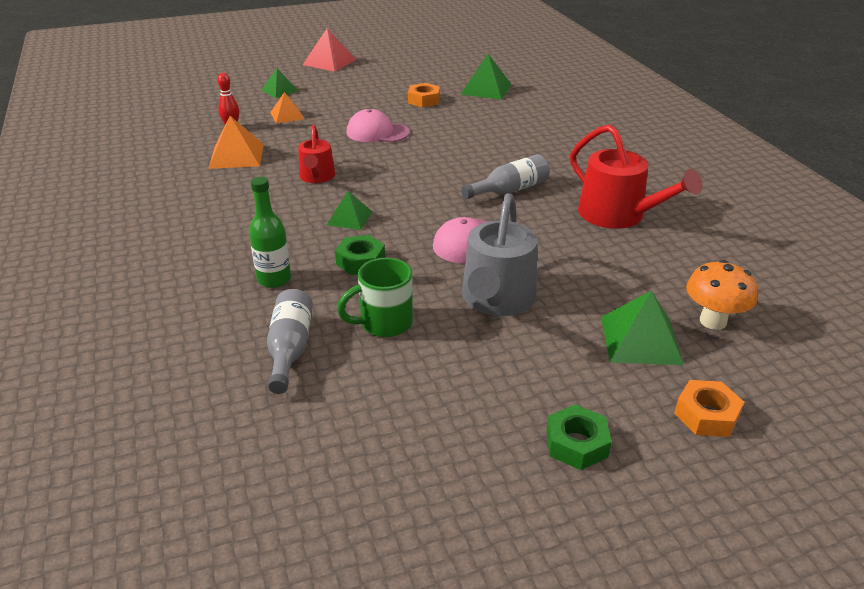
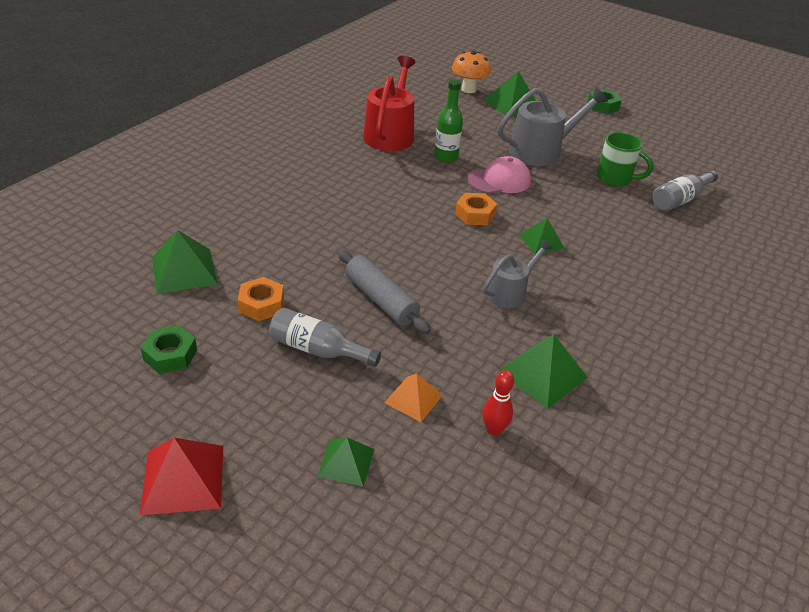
camera: 130 degrees left, 5 degrees up
(236, 156) = (543, 374): orange pyramid -> green pyramid
(274, 279) = (647, 238): green bottle -> green bottle (446, 157)
(317, 177) = (510, 292): red watering can -> grey watering can
(360, 261) = (579, 212): green nut -> green nut (170, 355)
(377, 132) = (381, 300): pink cap -> grey rolling pin
(509, 190) = (407, 184): grey bottle -> grey bottle (318, 349)
(706, 415) = (540, 83): orange nut -> orange nut (475, 214)

